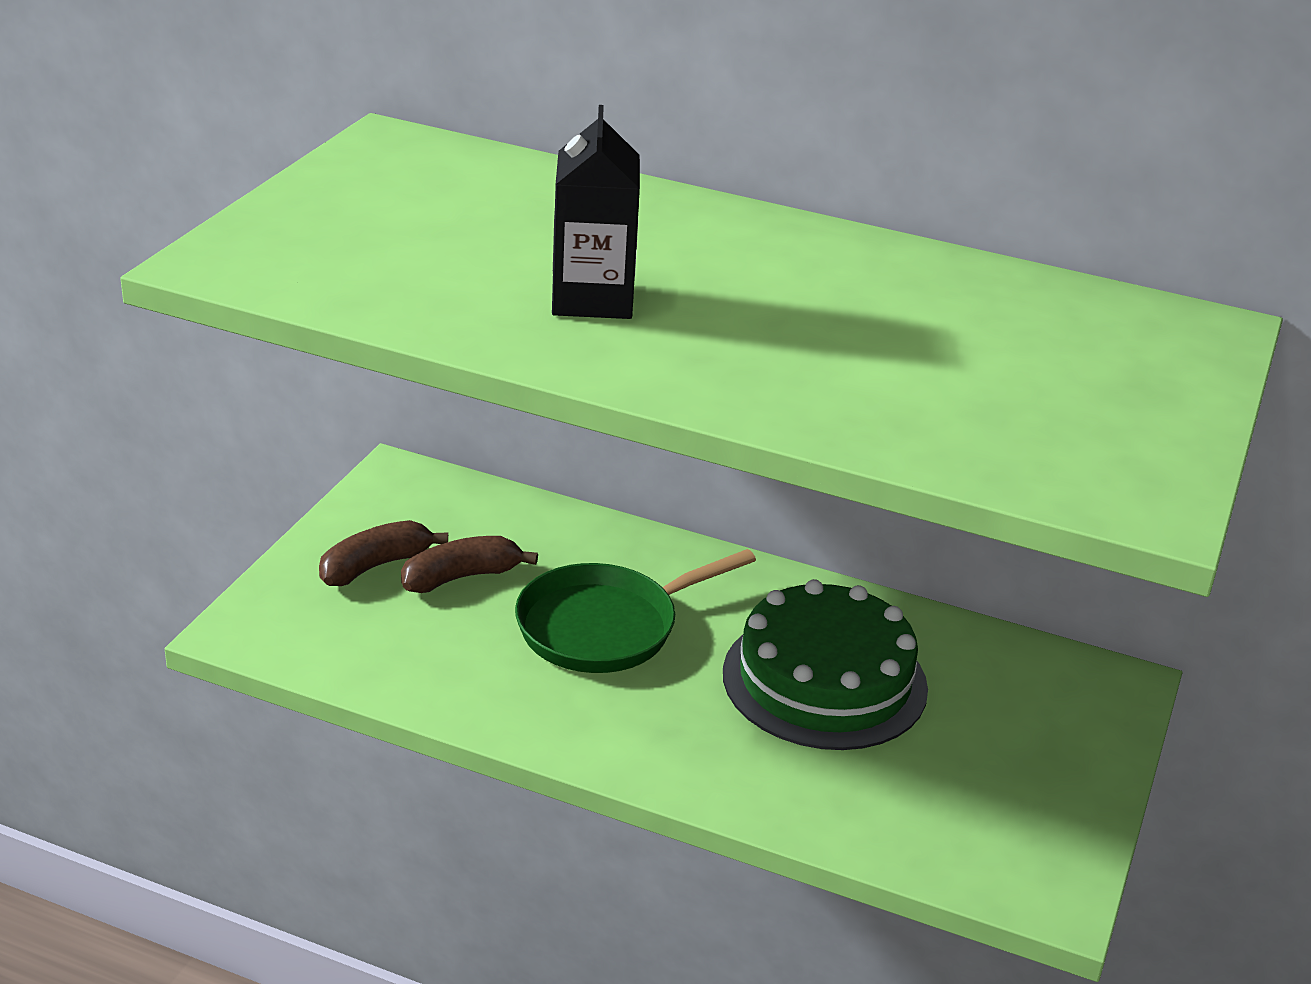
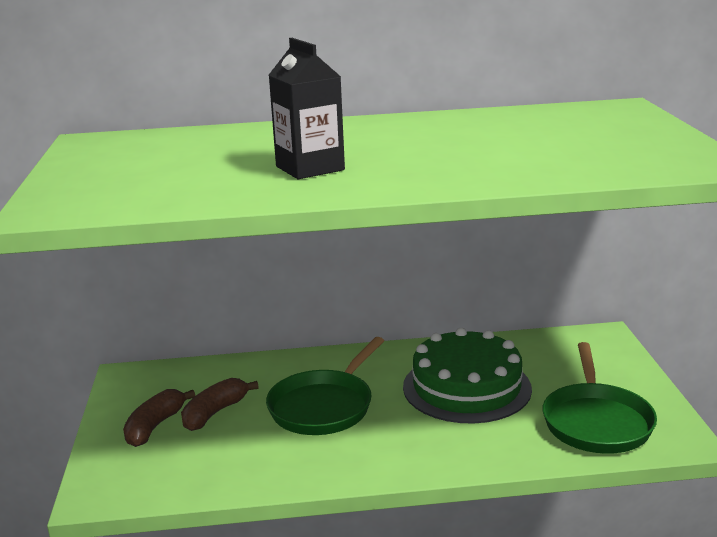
camera: 25 degrees left, 10 degrees down
(957, 813) = (596, 421): none -> green pan

